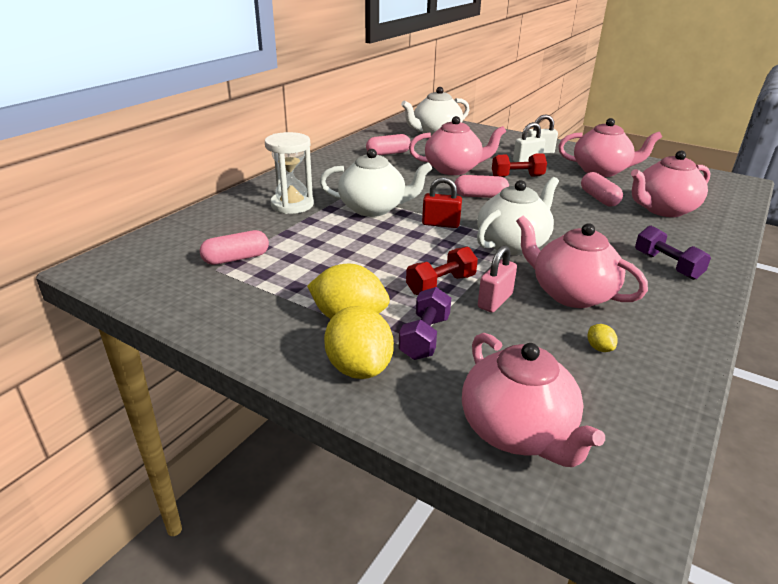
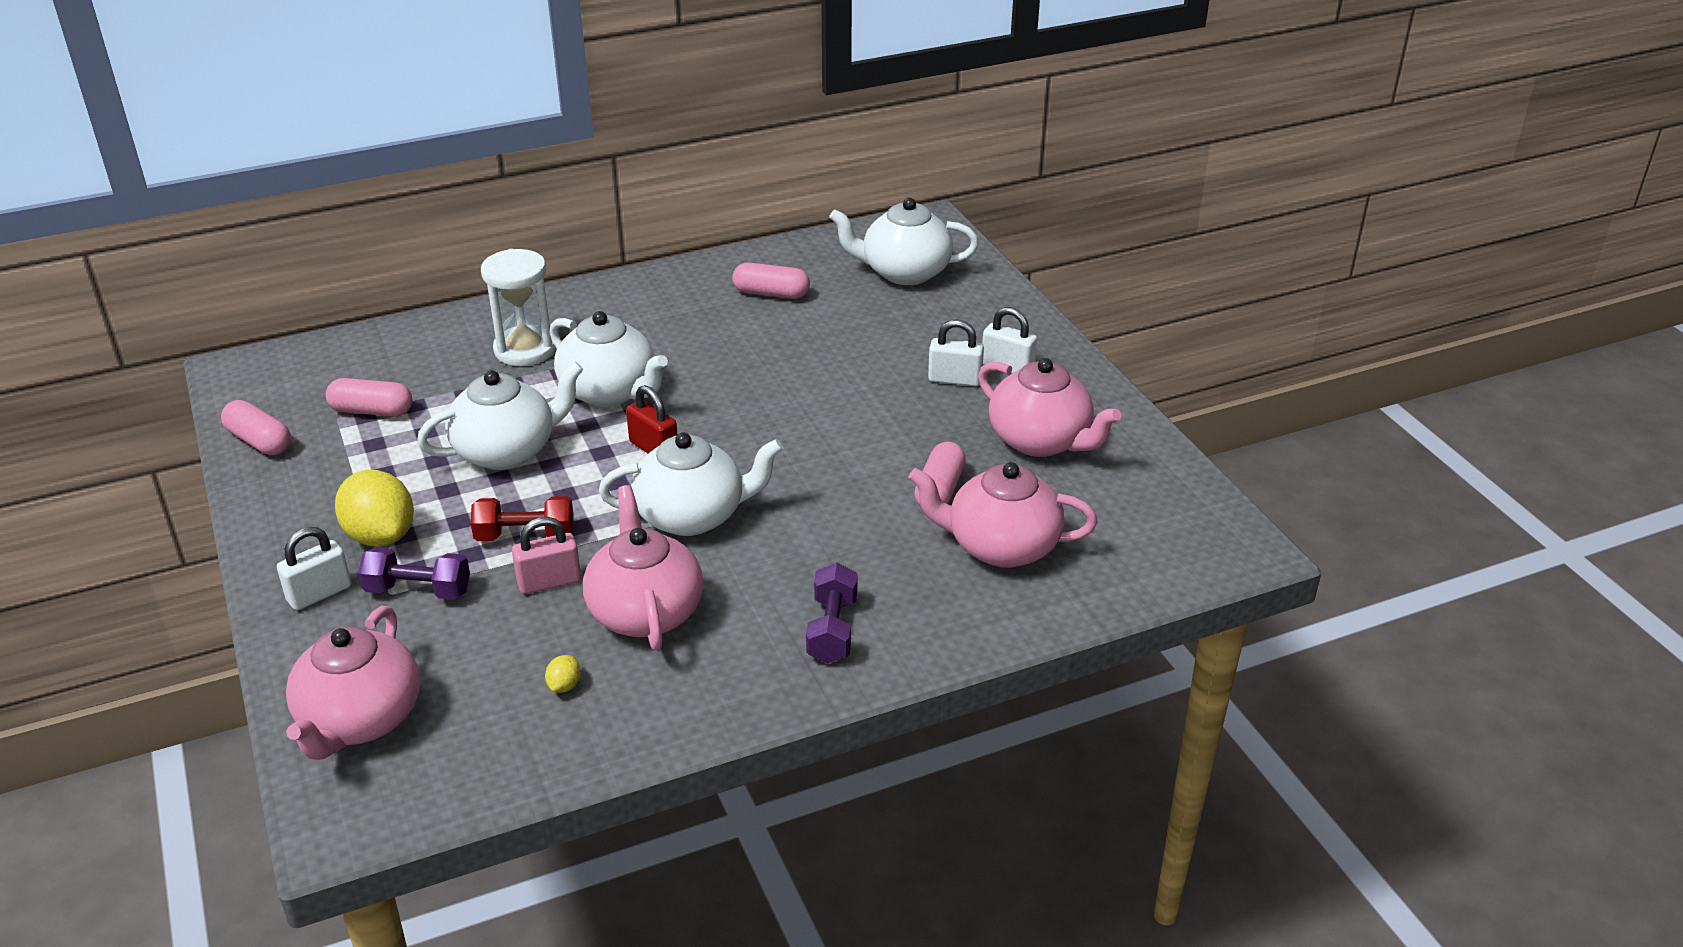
camera: 35 degrees right, 5 degrees up
(359, 250) = (507, 451): none -> white teapot
(359, 368) = (319, 593): yellow lemon -> white padlock
(424, 337) = (418, 590): purple dumbbell -> purple dumbbell turned 45 degrees clockwise
(454, 169) = (818, 358): pink teapot -> none
(480, 196) = (776, 421): pink capsule -> pink capsule (259, 441)
(517, 176) = (887, 405): red dumbbell -> none

